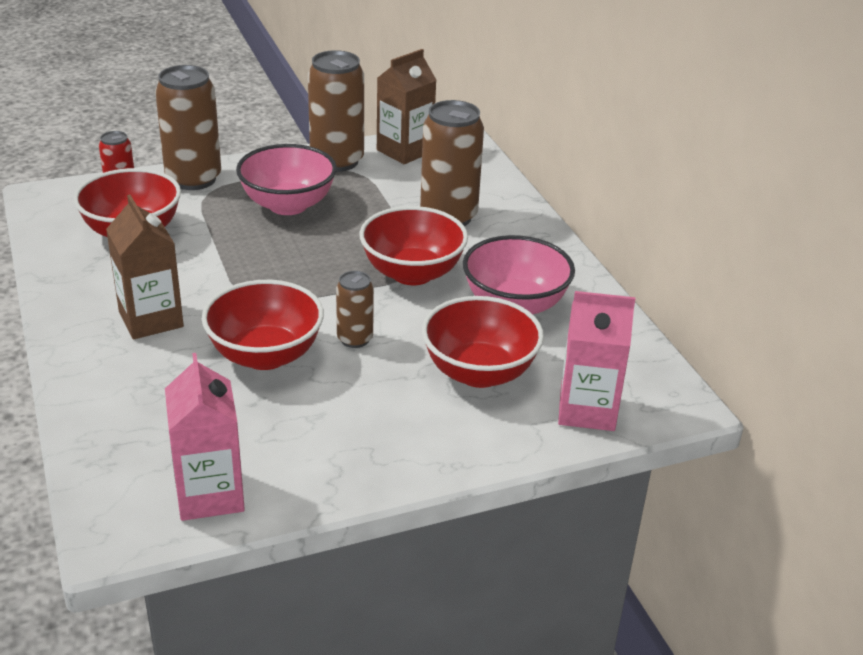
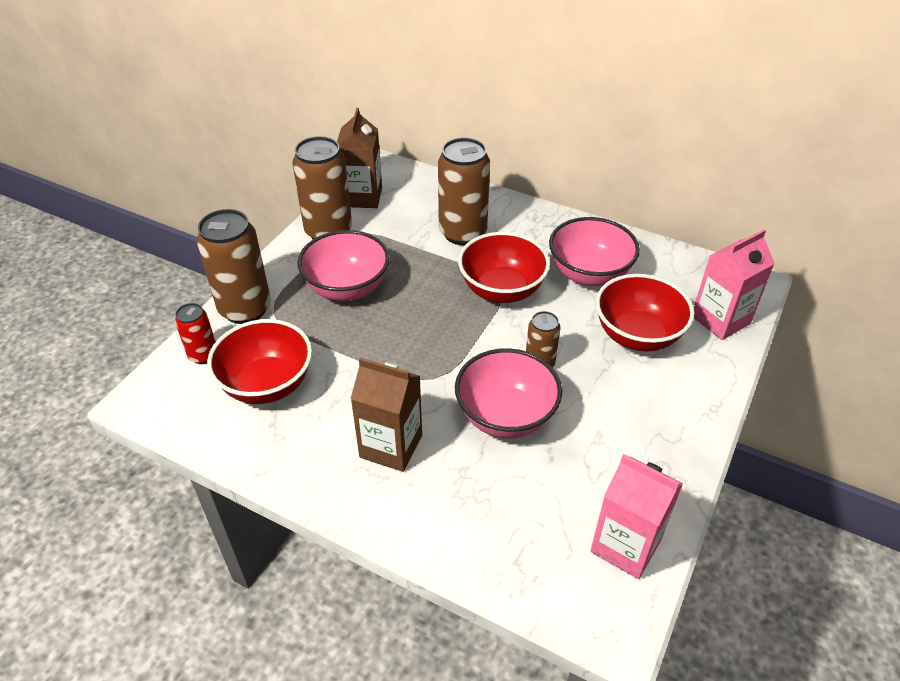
camera: 40 degrees left, 10 degrees up
(265, 355) = (506, 416): red bowl -> pink bowl

